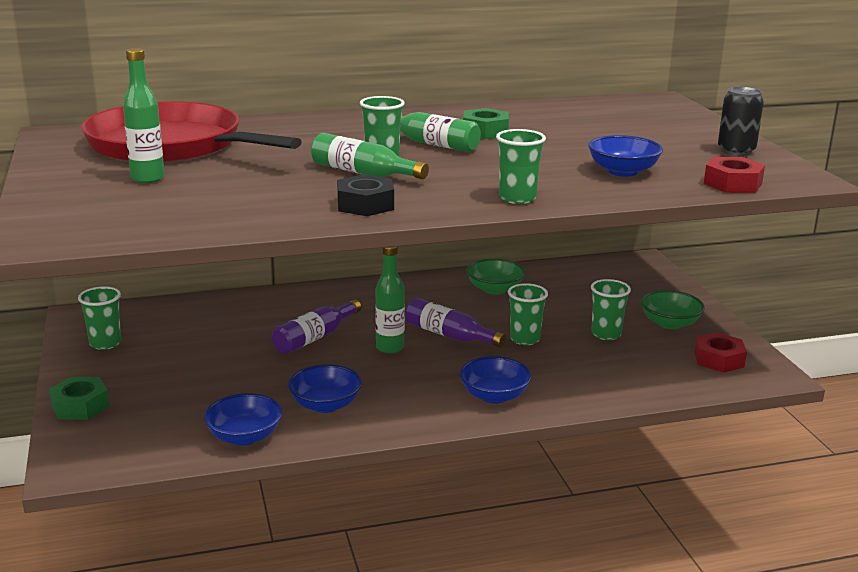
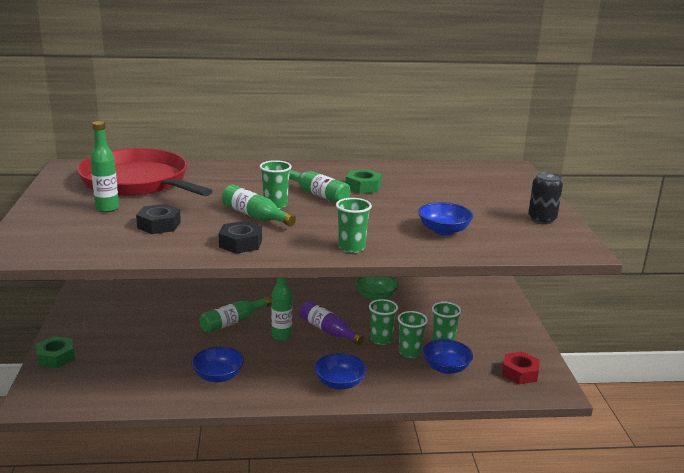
camera: 10 degrees right, 0 degrees up
(105, 343) = (91, 311): green cup -> green cup (409, 352)
(236, 192) = (159, 225): none -> black nut
(244, 437) = (153, 394): blue bowl -> blue bowl (446, 368)
(315, 337) = (233, 322): purple bottle -> green bottle
(670, 323) = (495, 338): green bowl -> none
(732, 184) = (521, 249): red nut -> none

